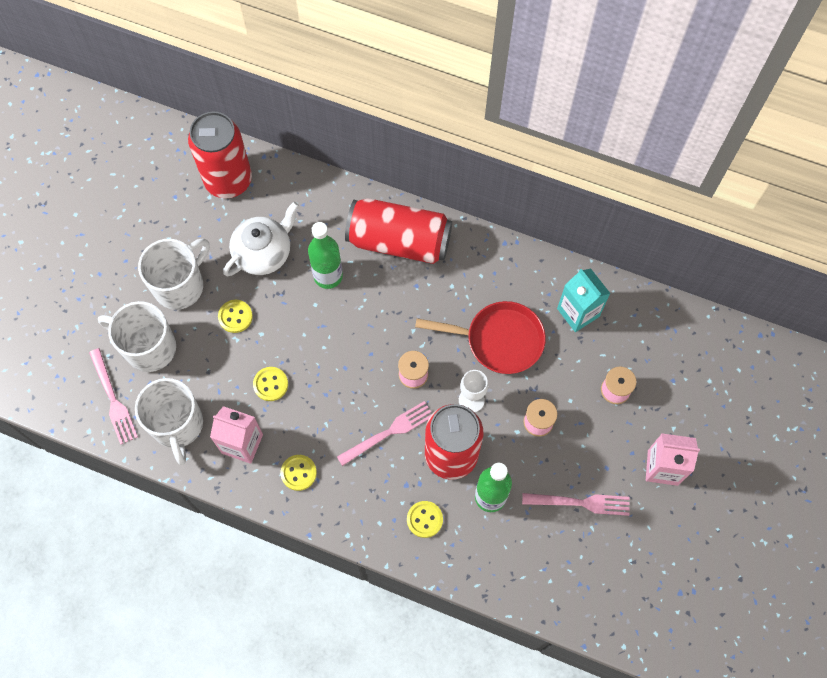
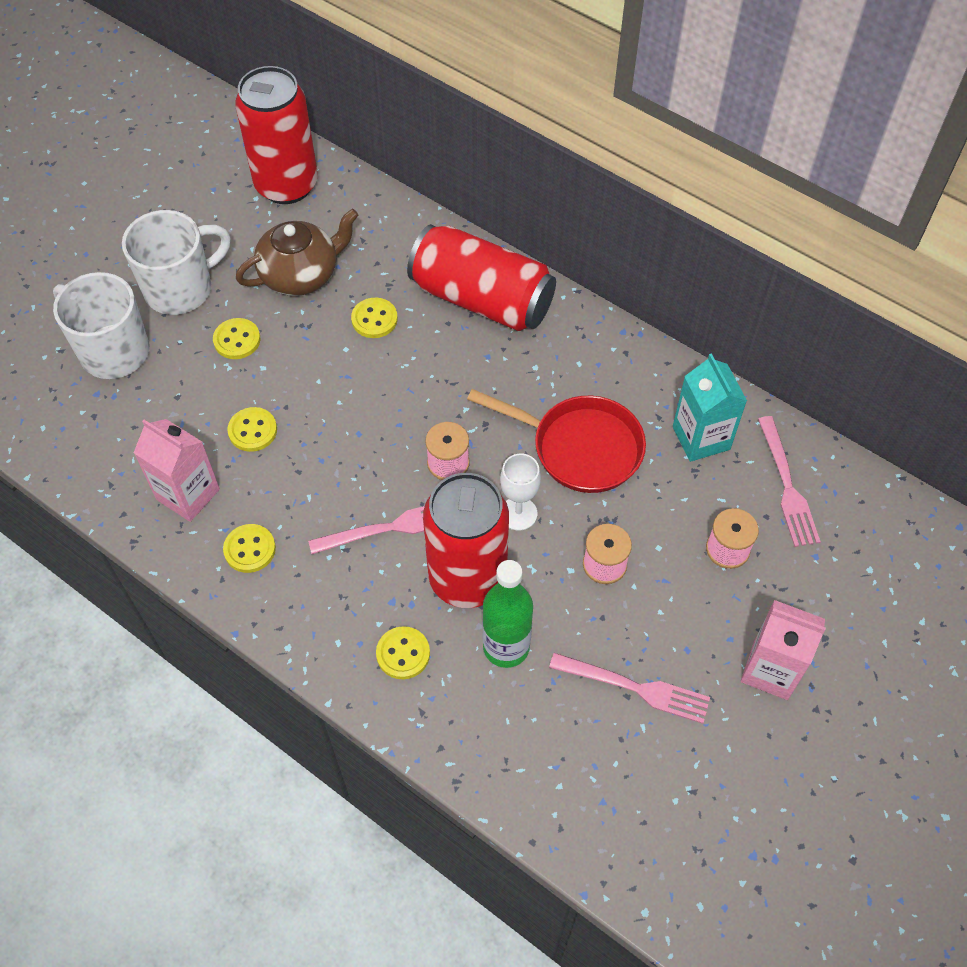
camera: 15 degrees right, 10 degrees down
(113, 399) = (43, 401): pink fork -> pink fork (787, 486)
(177, 425) = (112, 451): white mug -> none
(263, 252) = (301, 274): white teapot -> brown teapot
(328, 276) = (374, 319): green bottle -> yellow button

